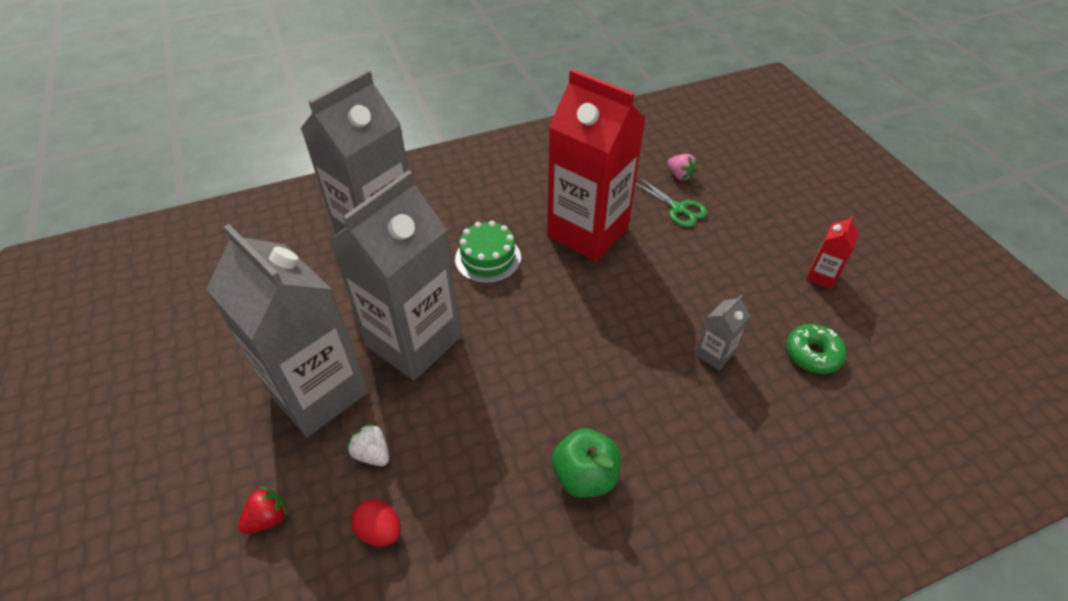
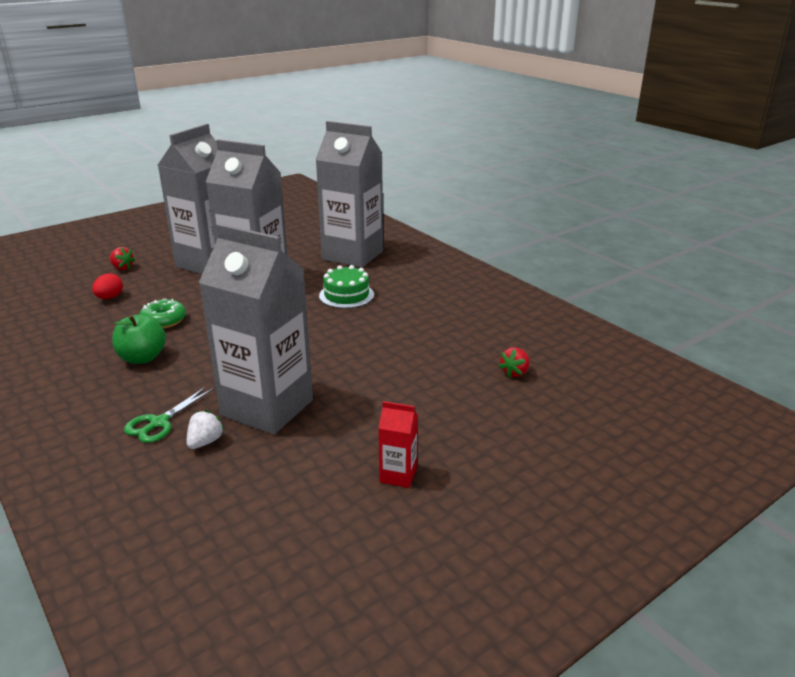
camera: 75 degrees right, 20 degrees down
(372, 453) = (163, 286): white strawberry -> white strawberry (205, 442)
(587, 232) = (398, 332): red carton -> none
(678, 208) = (459, 375): green scissors -> green scissors (159, 422)
(680, 175) = (515, 372): pink strawberry -> red strawberry
(714, 354) = (267, 408): grey carton -> grey carton, size x2.46
(812, 354) = (279, 468): green donut -> green donut (164, 320)

